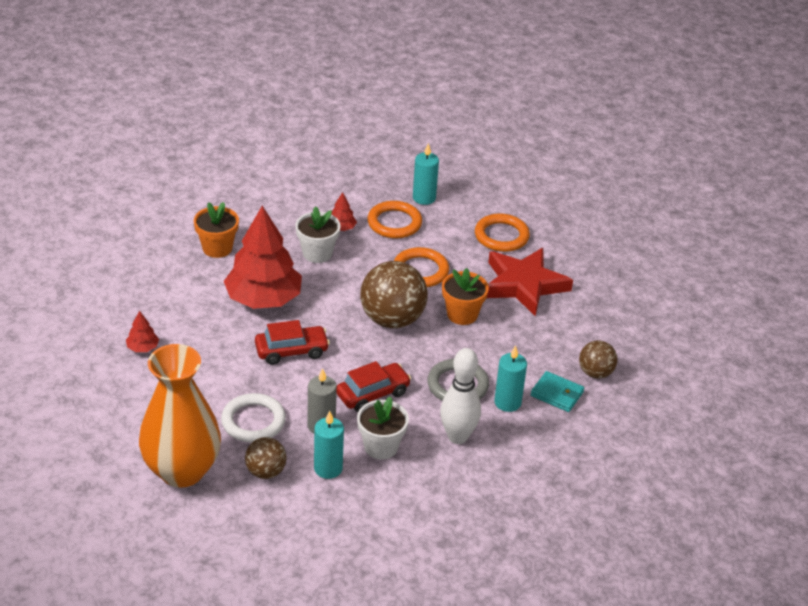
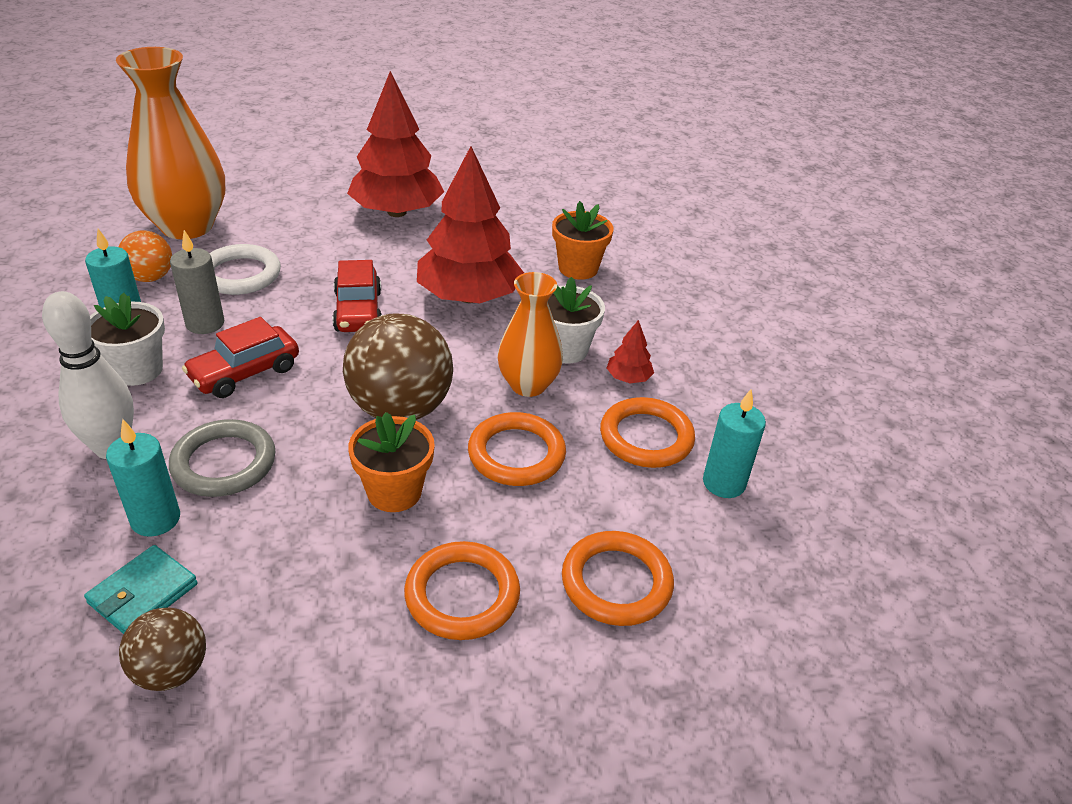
camera: 95 degrees right, 0 degrees up
(142, 348) = (397, 212): red tree -> red tree, size x2.46
(265, 472) = (150, 277): brown ball -> orange ball
(357, 268) = (528, 385): none -> orange vase
(372, 394) = (245, 373): red car -> red car turned 75 degrees clockwise
(524, 285) = (462, 595): red star -> orange ring

